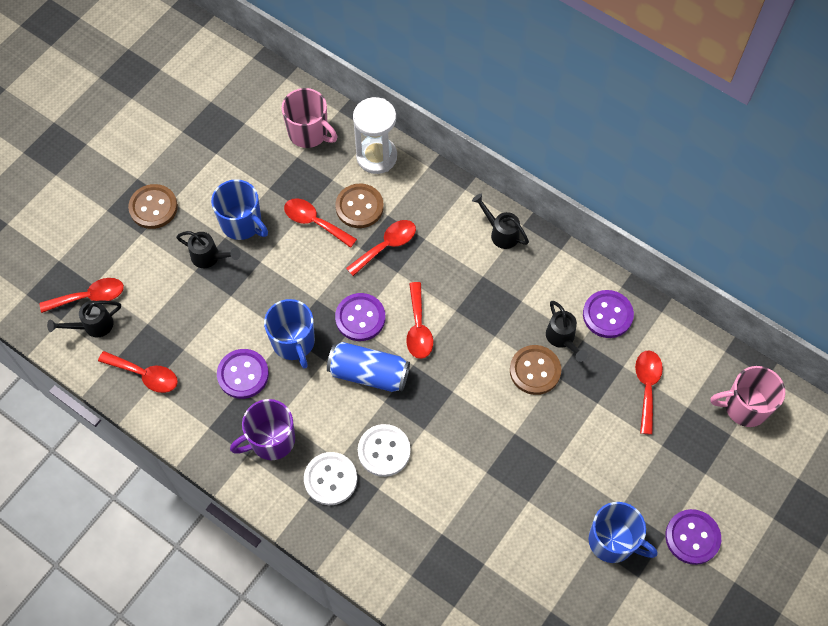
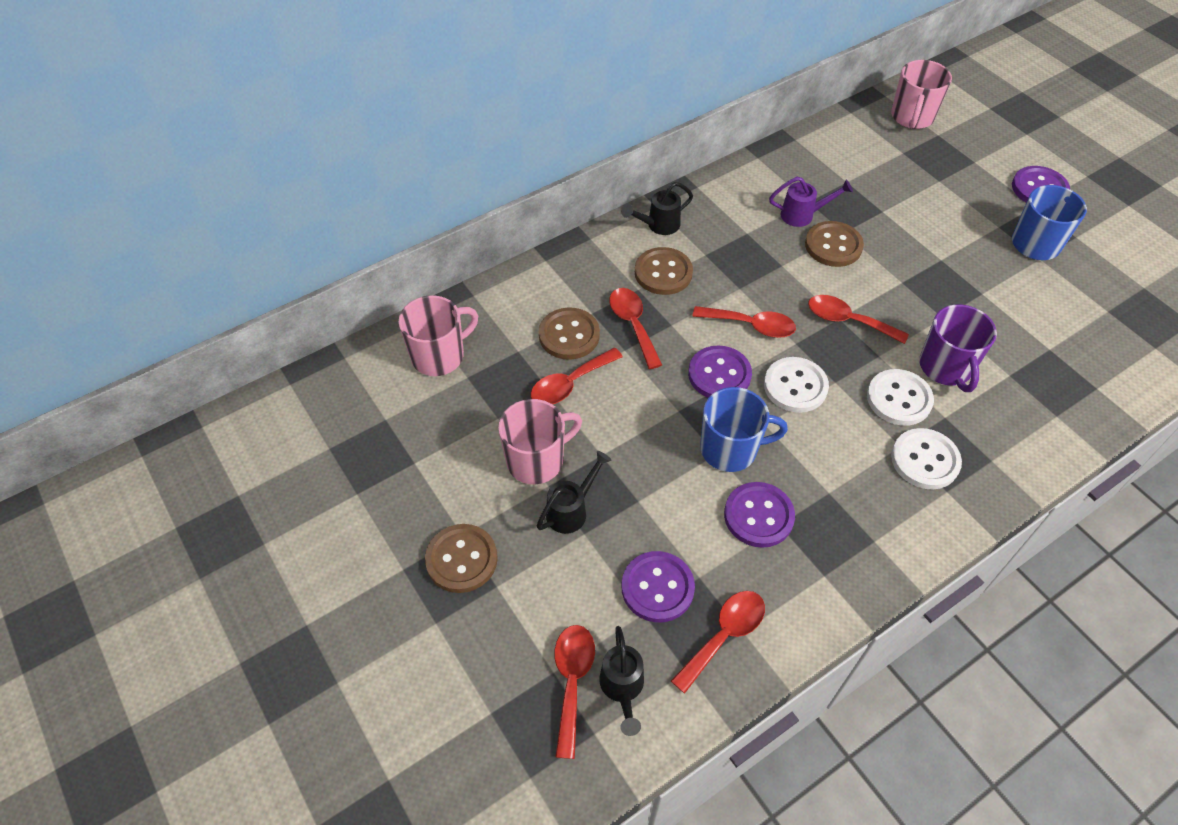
camera: 70 degrees left, 10 degrees down
(242, 223) = (536, 460): blue mug -> pink mug
(271, 440) = (859, 508): purple mug -> purple mug (946, 367)
(368, 373) = (795, 386): blue can -> white button
(376, 157) = (508, 301): white hourglass -> none
(449, 251) = (663, 273): none -> brown button
(562, 339) = (803, 215): black watering can -> purple watering can
(607, 315) = (786, 175): purple button -> purple button (657, 588)
(647, 387) = (874, 172): red spoon -> red spoon (848, 321)

